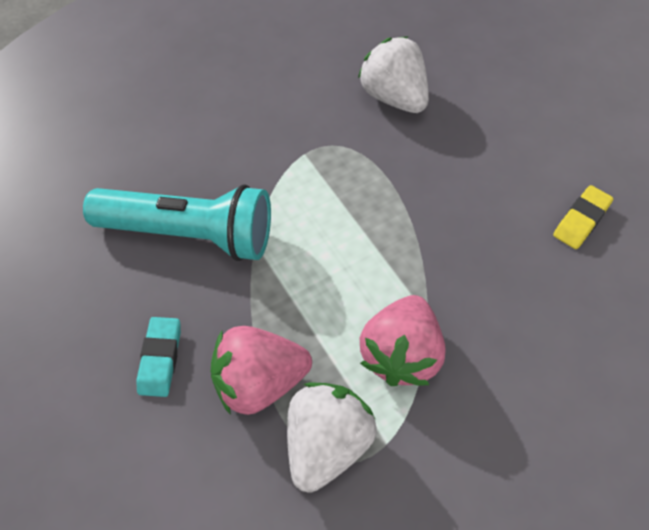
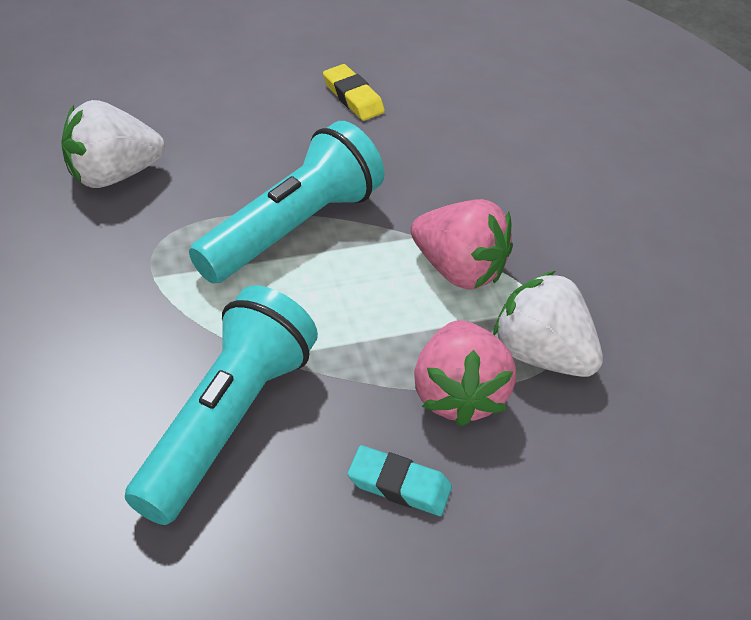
camera: 80 degrees left, 10 degrees down
(392, 220) = (291, 227): none -> turquoise flashlight

